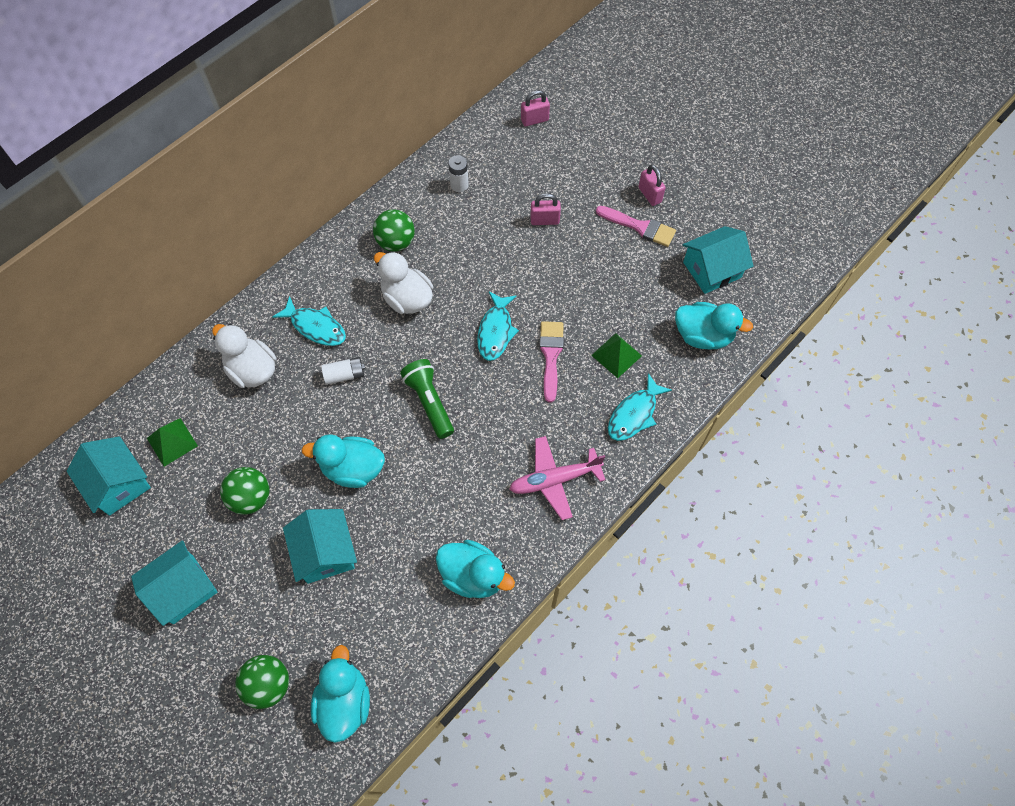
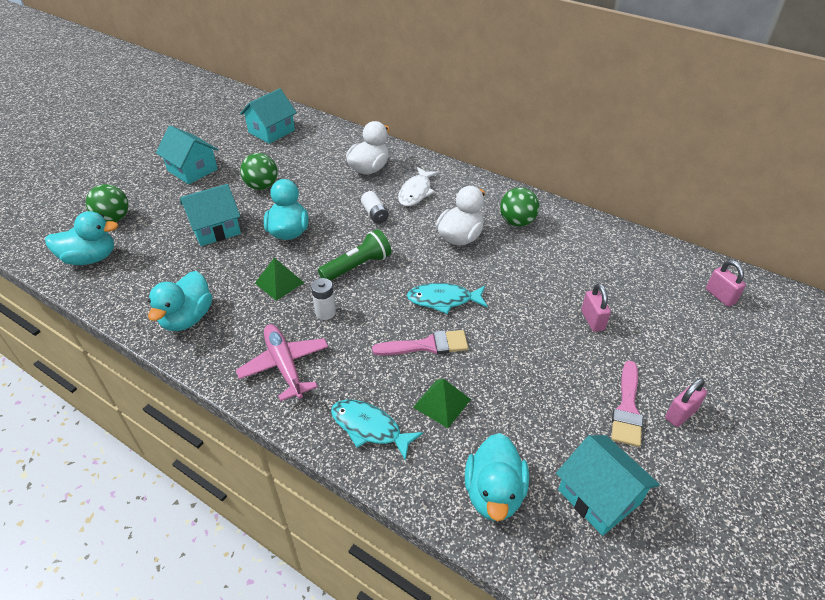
camera: 80 degrees right, 20 degrees down
(172, 442) = (304, 145): green pyramid -> green pyramid (279, 282)
(315, 327) = (416, 192): turquoise fish -> white fish
(459, 185) = (602, 252): white battery -> white battery (325, 312)

